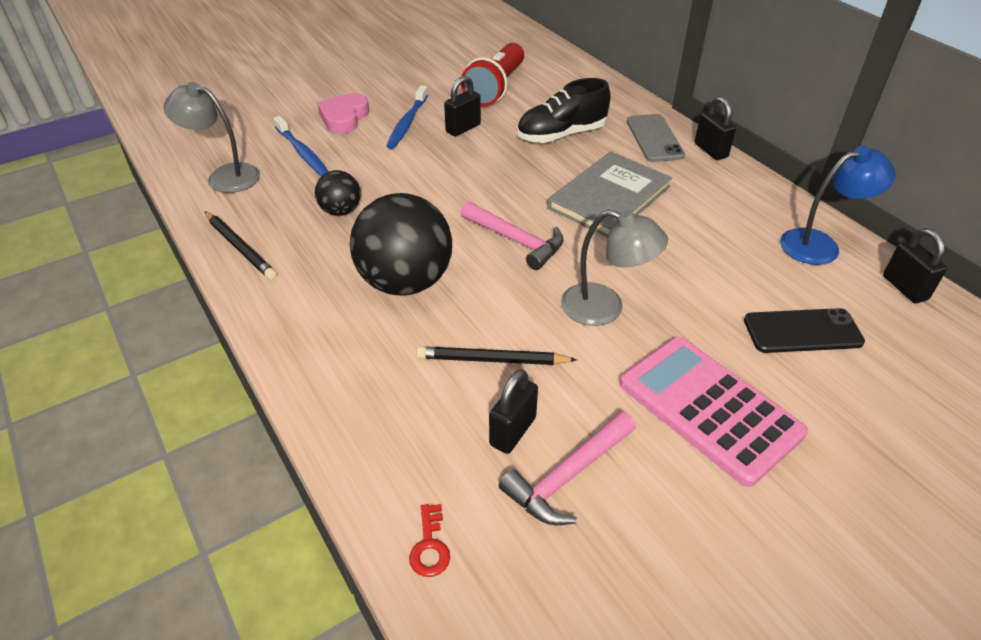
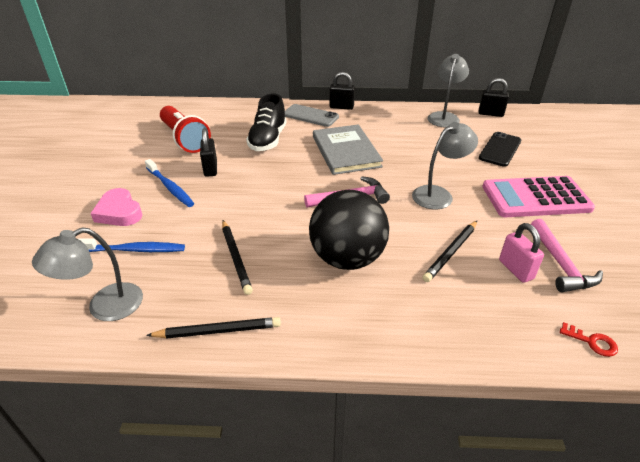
camera: 55 degrees left, 5 degrees down
(341, 211) = (235, 258): black ball -> black pencil
(512, 431) = (515, 269): black padlock -> pink padlock
(820, 244) = (444, 117): blue lamp -> grey lamp

